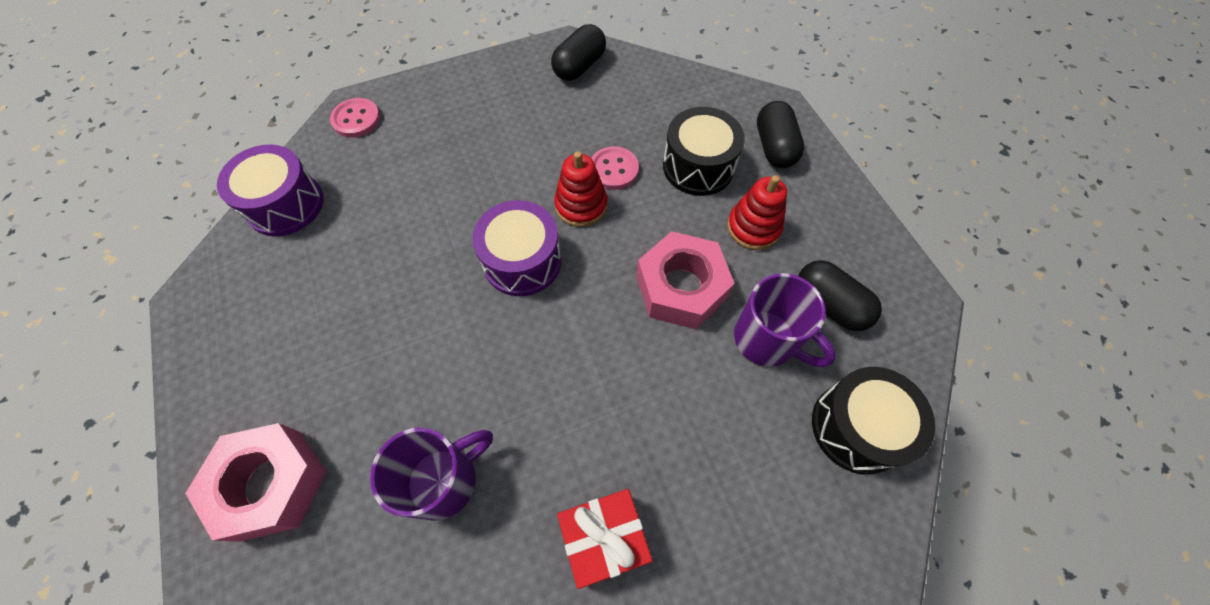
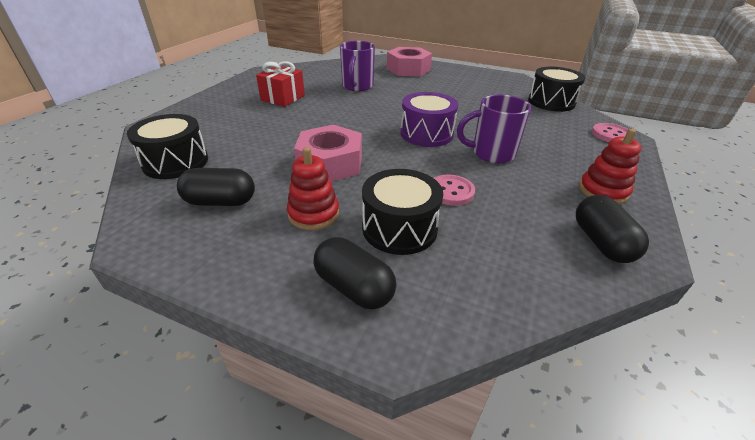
camera: 135 degrees right, 25 degrees down
(285, 205) = (551, 102): purple drum -> black drum
(581, 205) = (438, 165): red stacking toy -> red stacking toy (603, 191)
(767, 340) = (255, 168): purple mug -> purple mug (491, 153)

